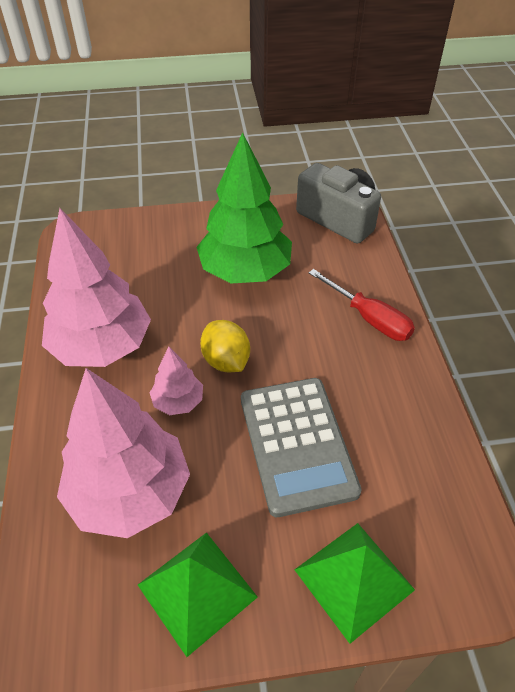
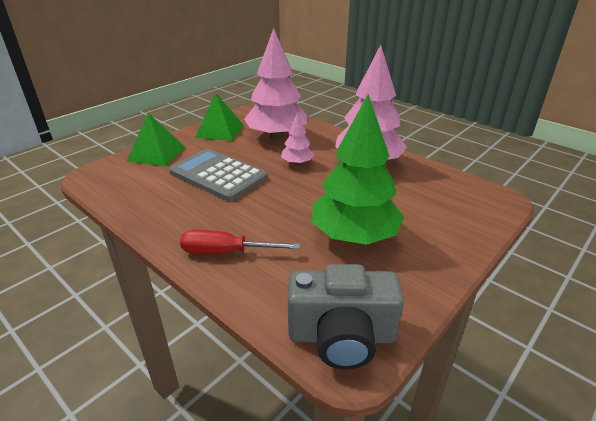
camera: 140 degrees right, 15 degrees down
(226, 361) = (295, 186): yellow lemon -> none

